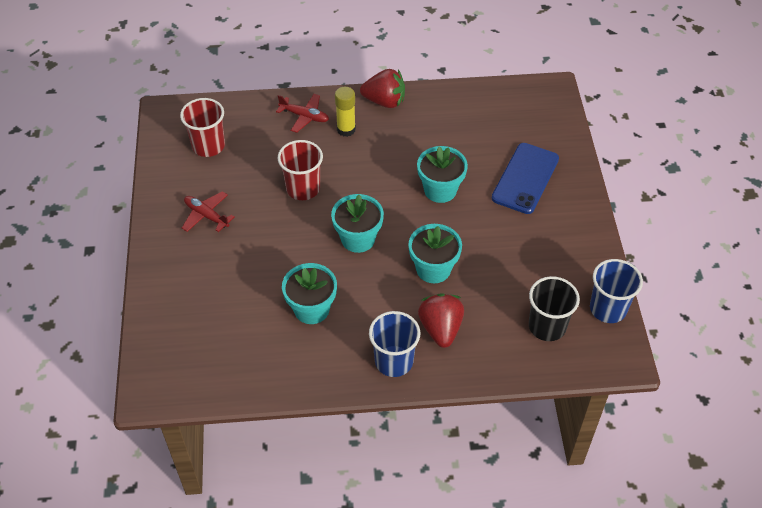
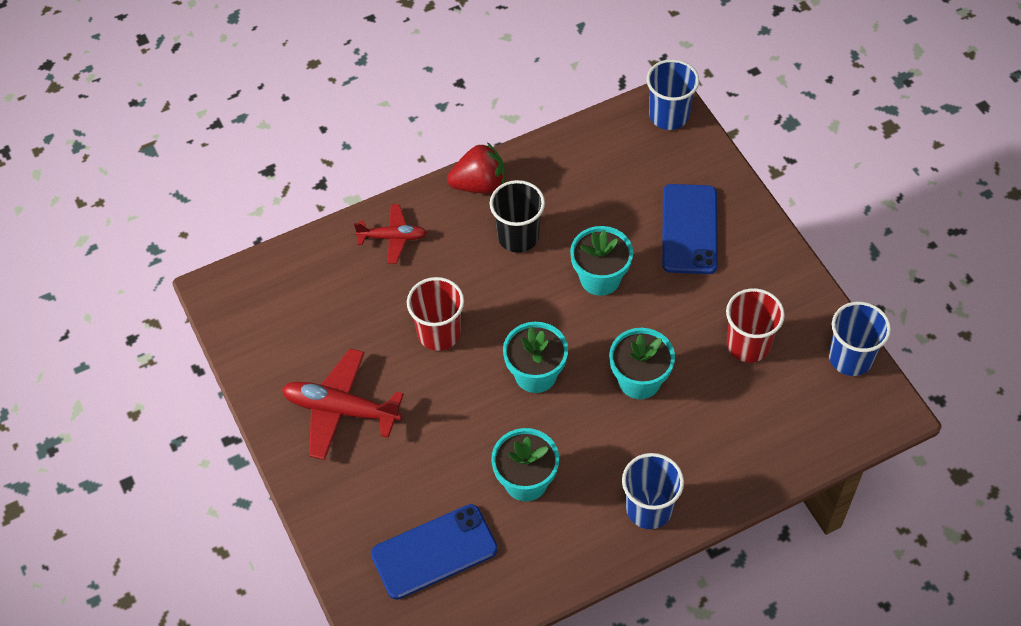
camera: 20 degrees left, 5 degrees up
(206, 215) = (341, 410): red plane -> red plane, size x1.64
(208, 146) = (295, 317): red cup -> red cup (748, 344)
(219, 334) = (434, 552): none -> blue phone
(346, 129) = (451, 238): yellow glue stick -> none
(440, 329) = (682, 450): red strawberry -> none
(547, 326) = (795, 403): black cup -> black cup (518, 236)
(548, 98) = (669, 115): none -> blue cup

